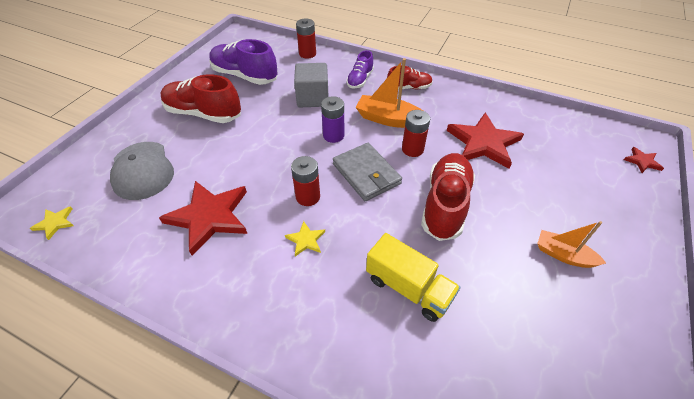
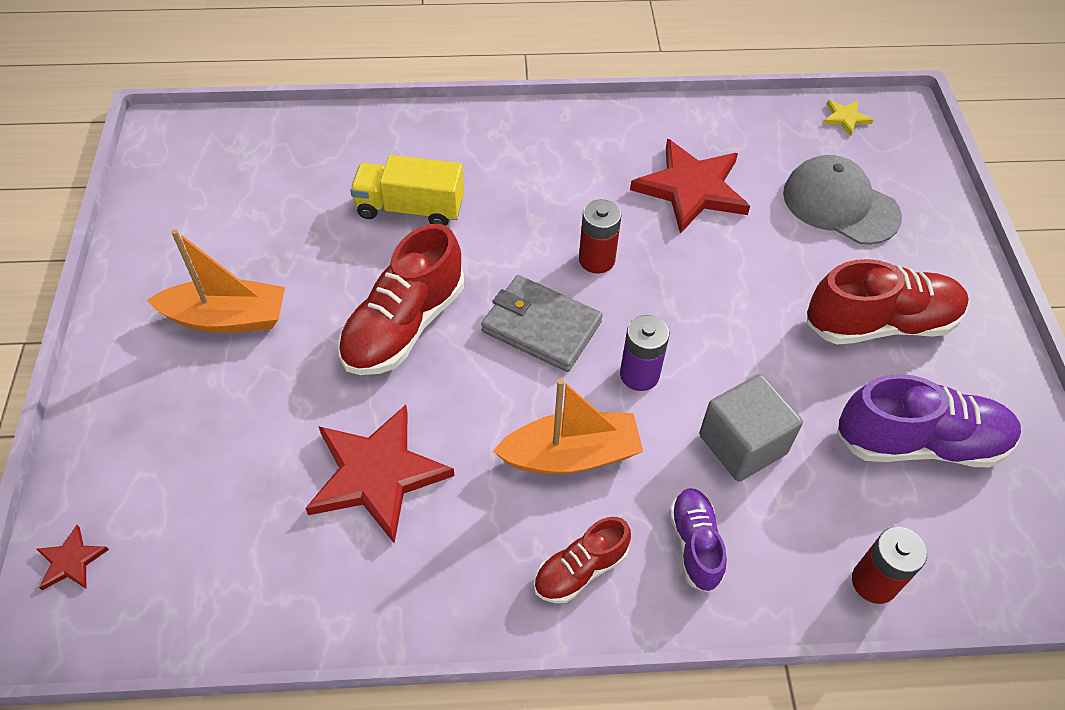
camera: 150 degrees right, 5 degrees up
(306, 240) = (557, 210): yellow star -> none
(412, 149) = (495, 404): red battery -> none
(445, 204) = (404, 325): red shoe -> red shoe turned 45 degrees clockwise
(563, 255) = (227, 318): orange boat -> orange boat, size x1.50

